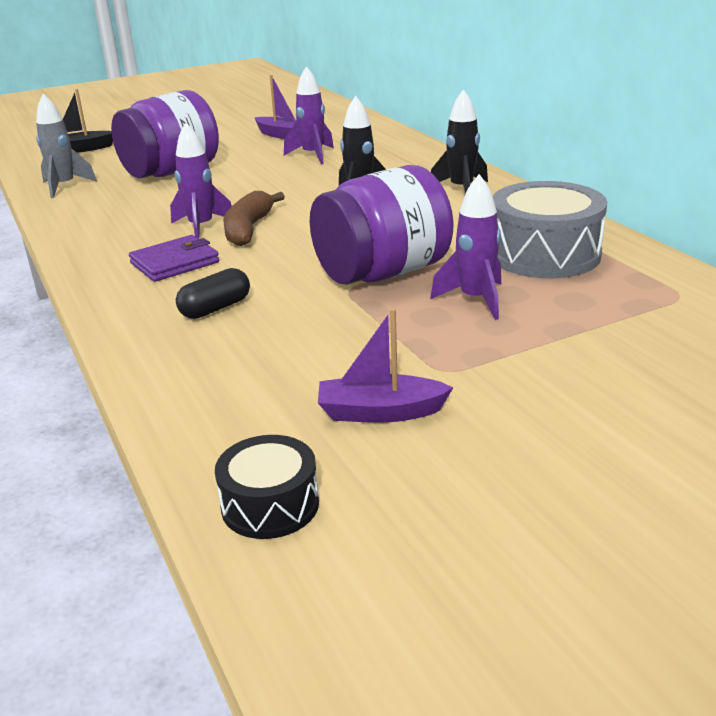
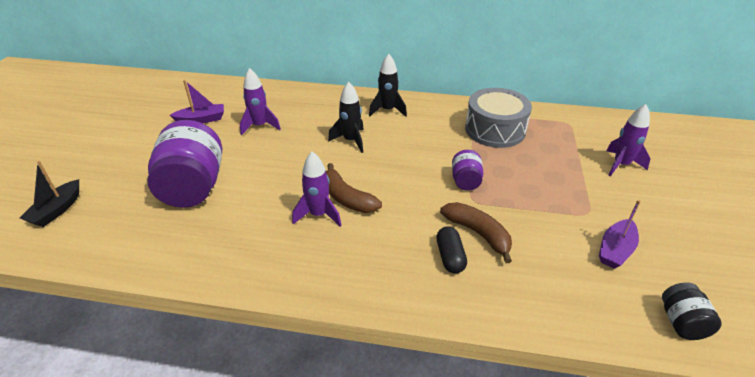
camera: 55 degrees left, 10 degrees up
(64, 187) = (134, 248): grey rocket -> none
(175, 263) = (363, 247): purple wallet -> none
(270, 505) = (681, 323): black drum -> black jar
(282, 311) = (478, 233): none -> brown banana
(383, 273) = (465, 181): purple jar -> purple jar, size x0.48
(475, 300) = (524, 171): purple rocket -> purple rocket (621, 165)

